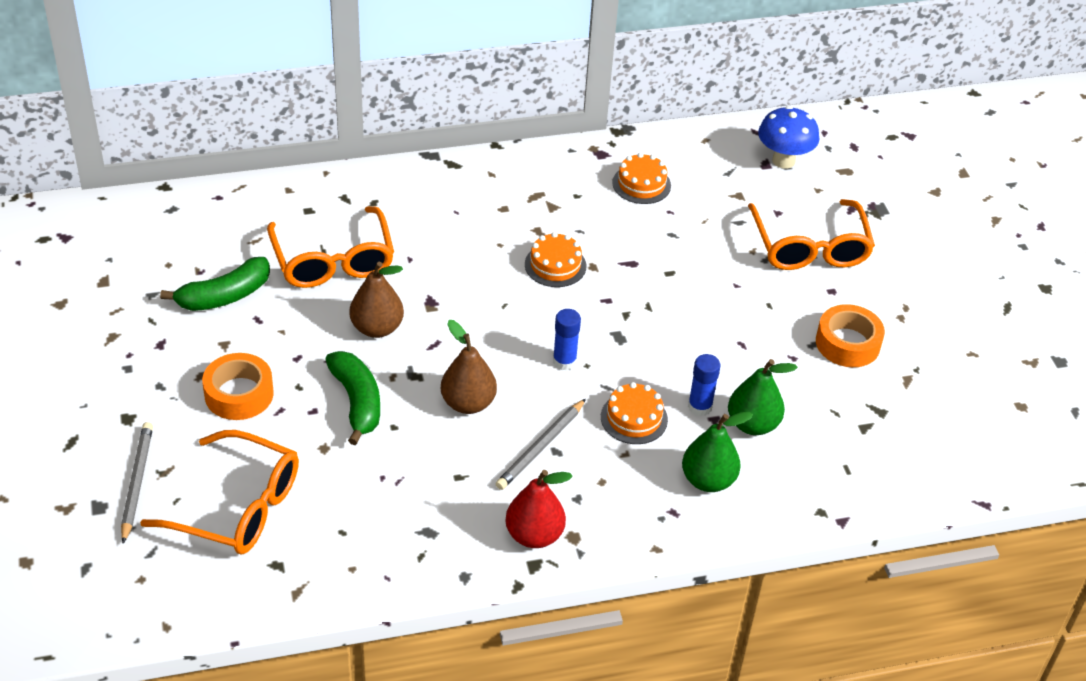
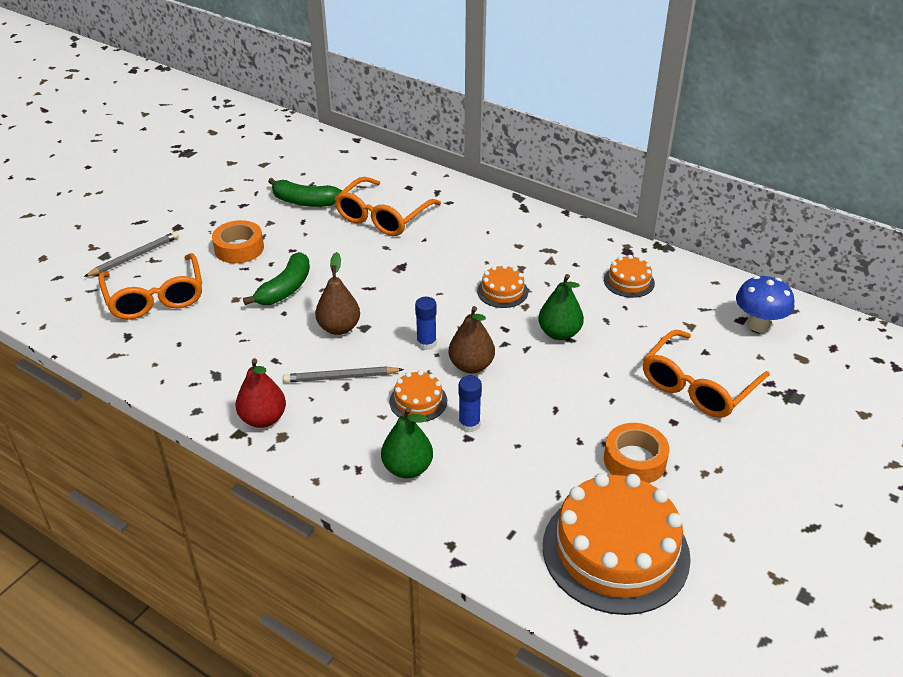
camera: 50 degrees right, 5 degrees down
(377, 328) = (352, 261): brown pear -> brown pear (471, 366)
(752, 424) = (488, 459): green pear -> green pear (559, 333)
(924, 423) = (615, 551): none -> orange cake

